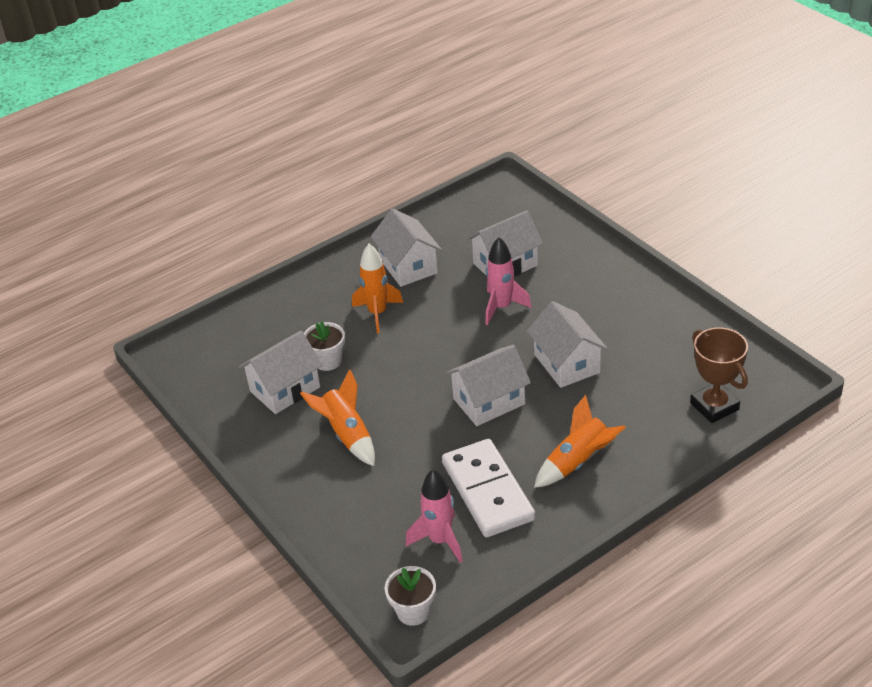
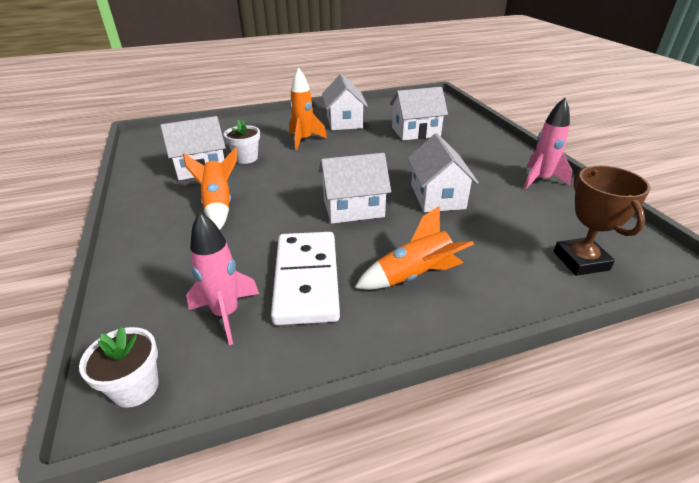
camera: 15 degrees right, 5 degrees down
(502, 307) = (400, 153): pink rocket -> pink rocket (540, 180)

